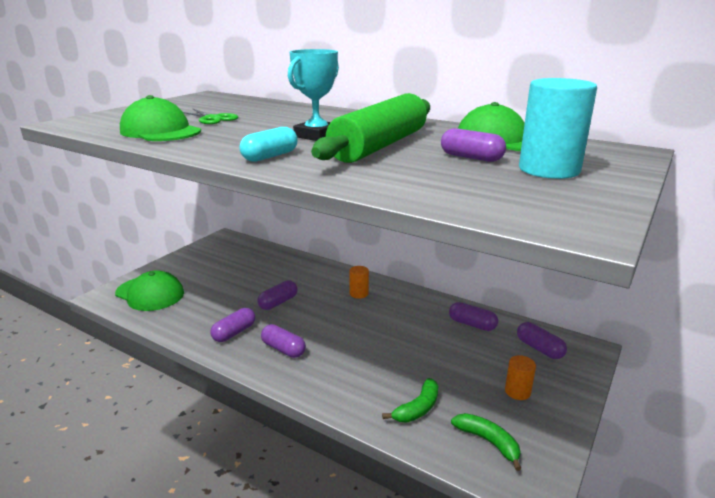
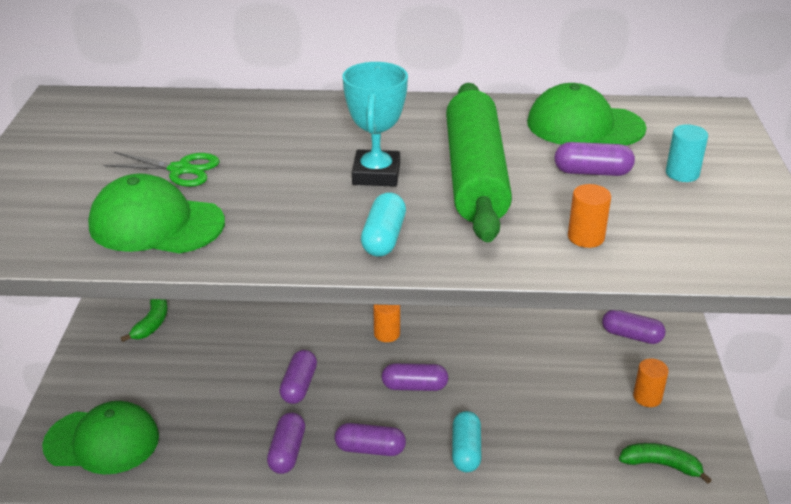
camera: 30 degrees left, 10 degrees up
(344, 373) = (466, 450): none -> turquoise capsule
(411, 181) = (586, 237): none -> orange cylinder
(418, 408) = (573, 458): green banana -> green banana (152, 323)
(472, 324) = (546, 330): purple capsule -> purple capsule (414, 386)
(549, 170) = (682, 174): turquoise cylinder -> turquoise cylinder, size x0.51

